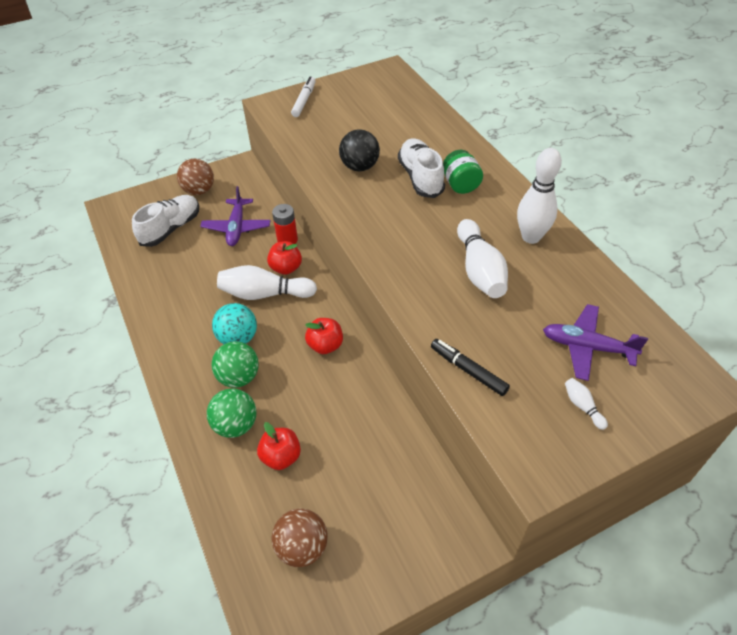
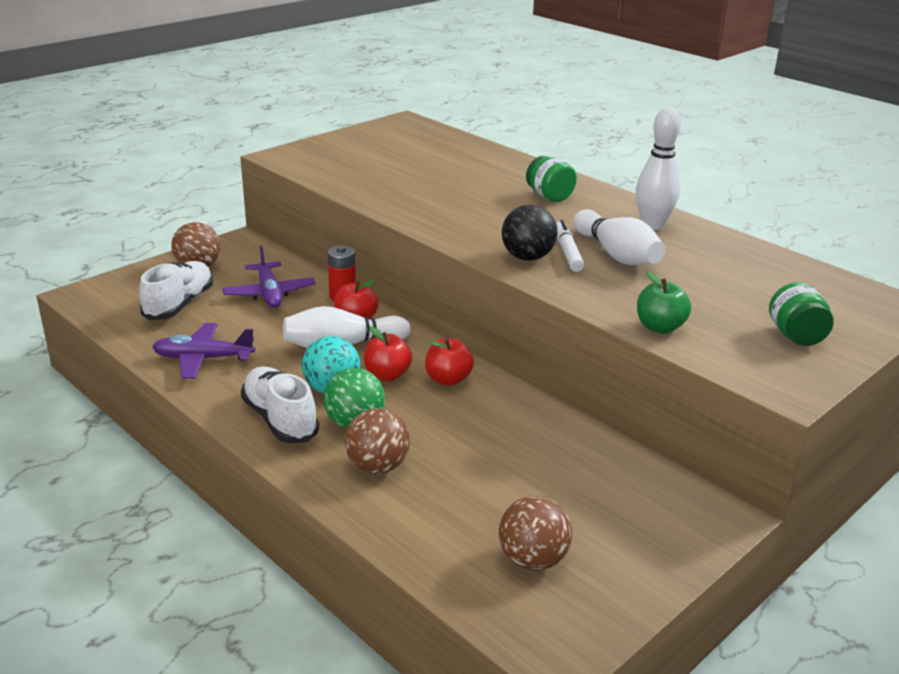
camera: 20 degrees left, 20 degrees down
(236, 425) = (377, 466): green ball -> brown ball
(281, 456) = (454, 484): red apple -> red apple (387, 375)
(304, 101) = (320, 150): white marker -> white marker (567, 252)
(360, 167) = (425, 194): black ball -> black ball (527, 257)
(420, 177) = (501, 195): white shoe -> white shoe (280, 419)
(468, 370) = (659, 327): black marker -> green apple
(582, 406) = (796, 336): white bowling pin -> green jar
(587, 347) = (768, 294): purple plane -> purple plane (203, 358)

